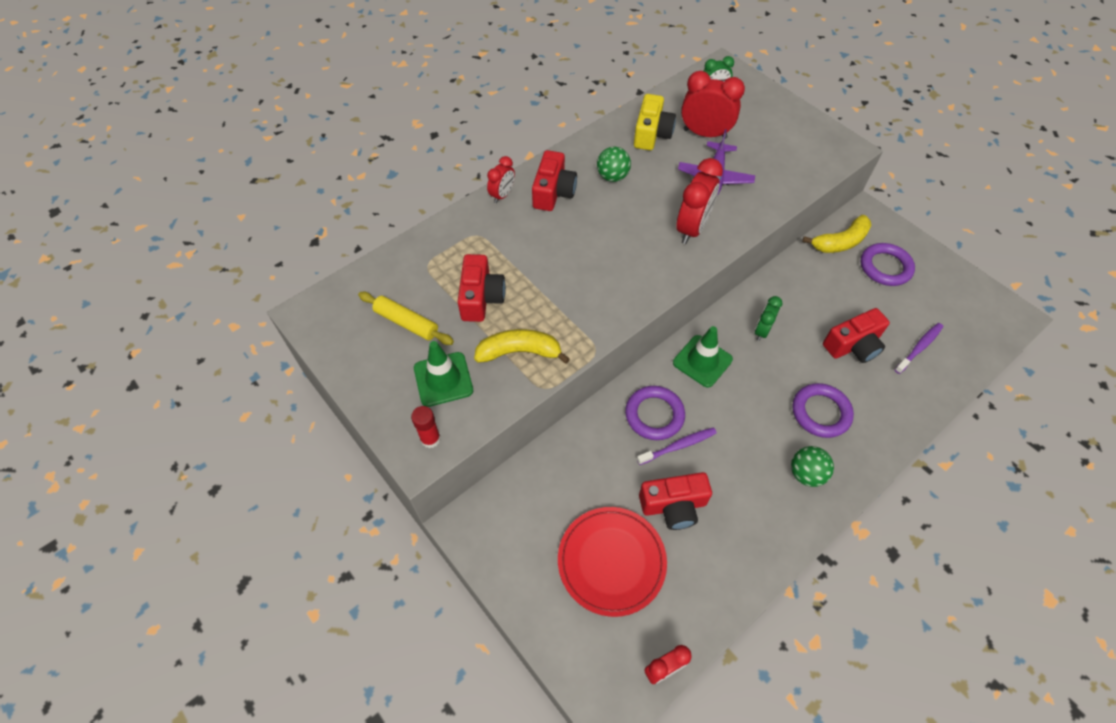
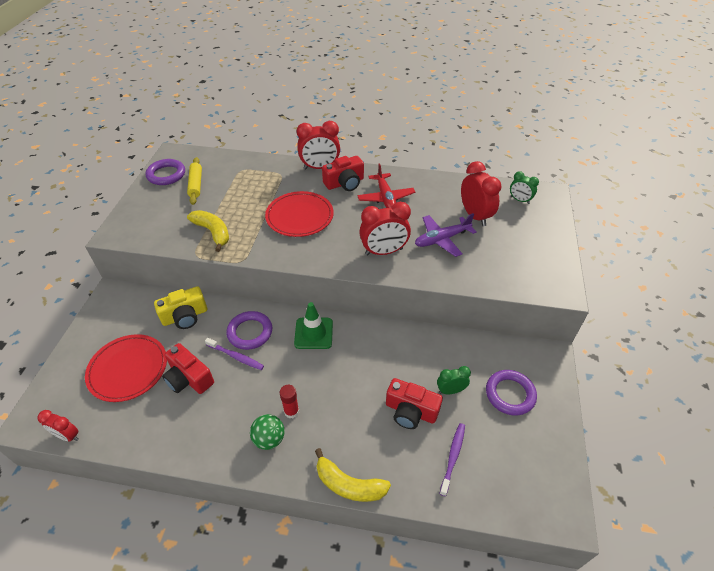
camera: 50 degrees right, 10 degrees down
(430, 439) = (127, 232): red glue stick -> red glue stick (291, 411)
(443, 379) = (170, 216): green traffic cone -> none
(481, 298) = (237, 199): red camera -> none
(502, 195) = (320, 167): red clock -> red clock, size x1.73
(571, 261) = (299, 216): none -> red plate
(612, 177) = (385, 198): green ball -> red plane
(652, 134) = (443, 194): yellow camera -> yellow camera (185, 316)
(762, 331) = (370, 351): green clock -> green clock (450, 390)
(820, 412) = (330, 421): purple ring -> purple ring (166, 175)
(840, 242) = (501, 354): yellow banana -> yellow banana (349, 484)
(919, 348) = (453, 457): purple toothbrush -> purple toothbrush turned 75 degrees counterclockwise

